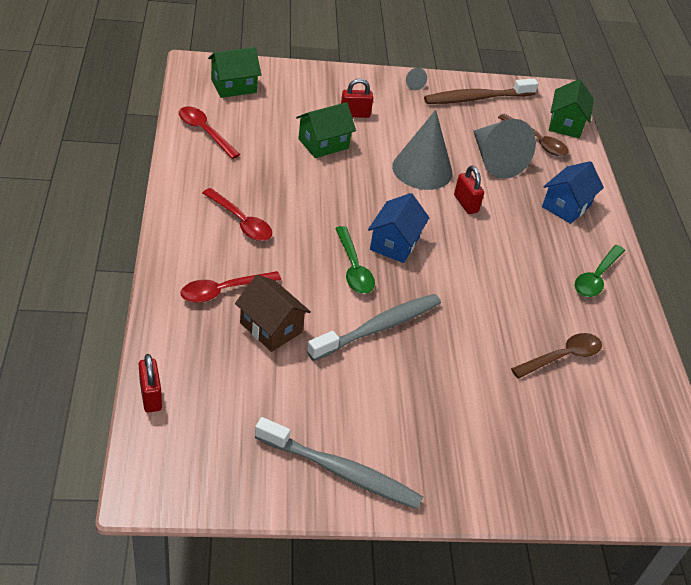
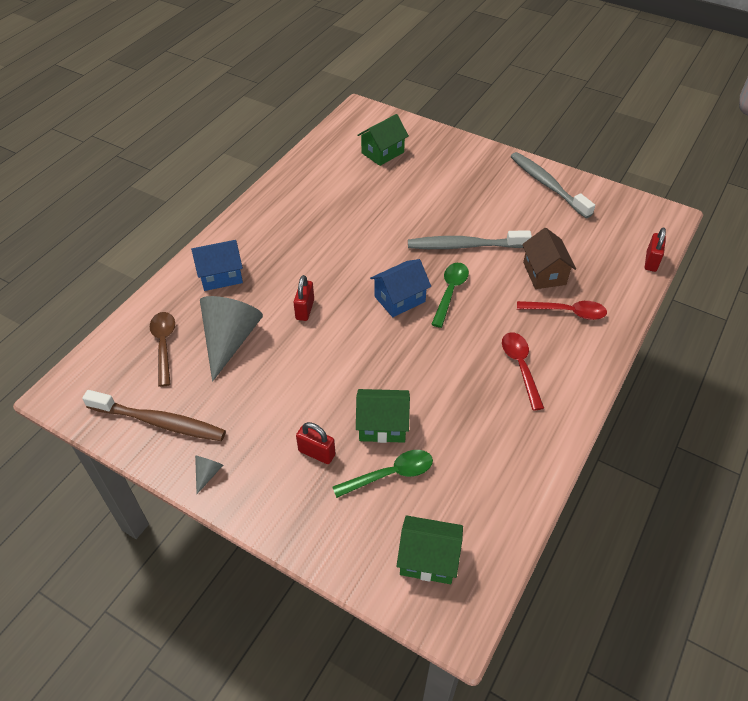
camera: 140 degrees left, 5 degrees up
(204, 132) = (502, 493): red spoon -> none
(422, 169) = (310, 357): grey cone -> none
(562, 357) = (355, 187): brown spoon -> none
(565, 124) = (109, 352): green house -> green house (382, 152)
(596, 277) = (269, 219): green spoon -> green spoon (390, 474)

